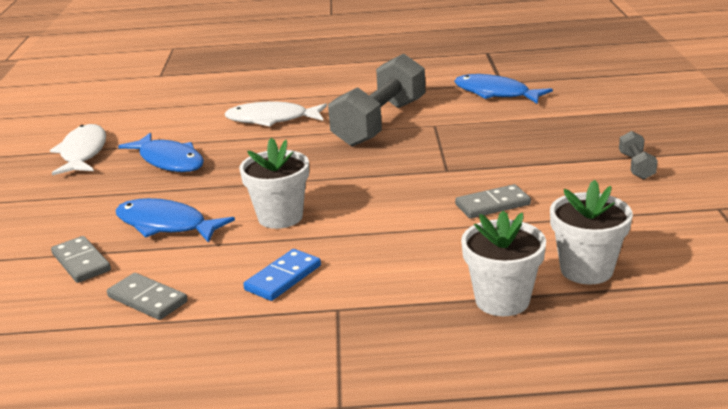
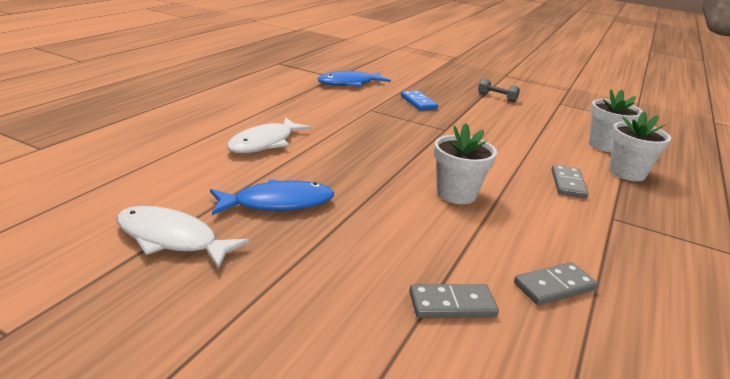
camera: 65 degrees left, 0 degrees up
(166, 225) = (418, 241): blue fish -> none
(283, 278) = (556, 221): blue domino -> blue domino (418, 102)
(380, 123) = (340, 119): grey dumbbell -> none
(492, 205) = (508, 136): grey domino -> grey domino (568, 184)

